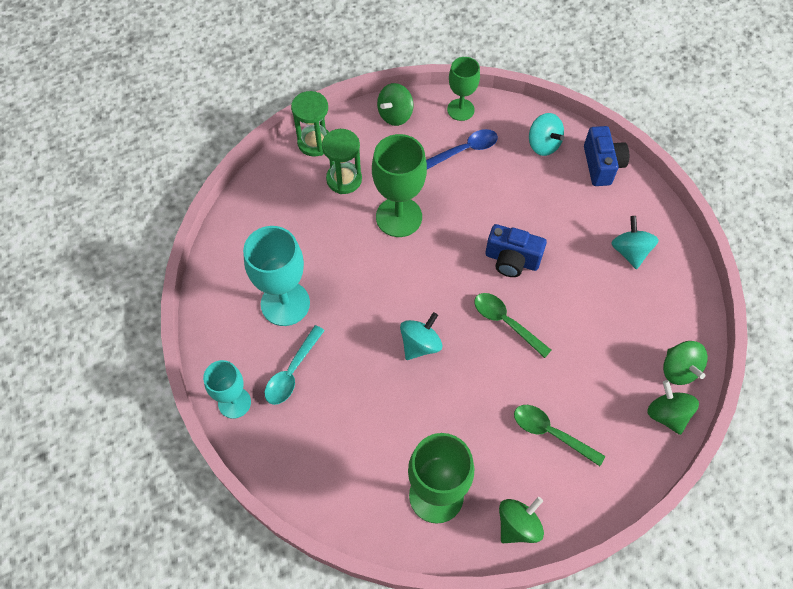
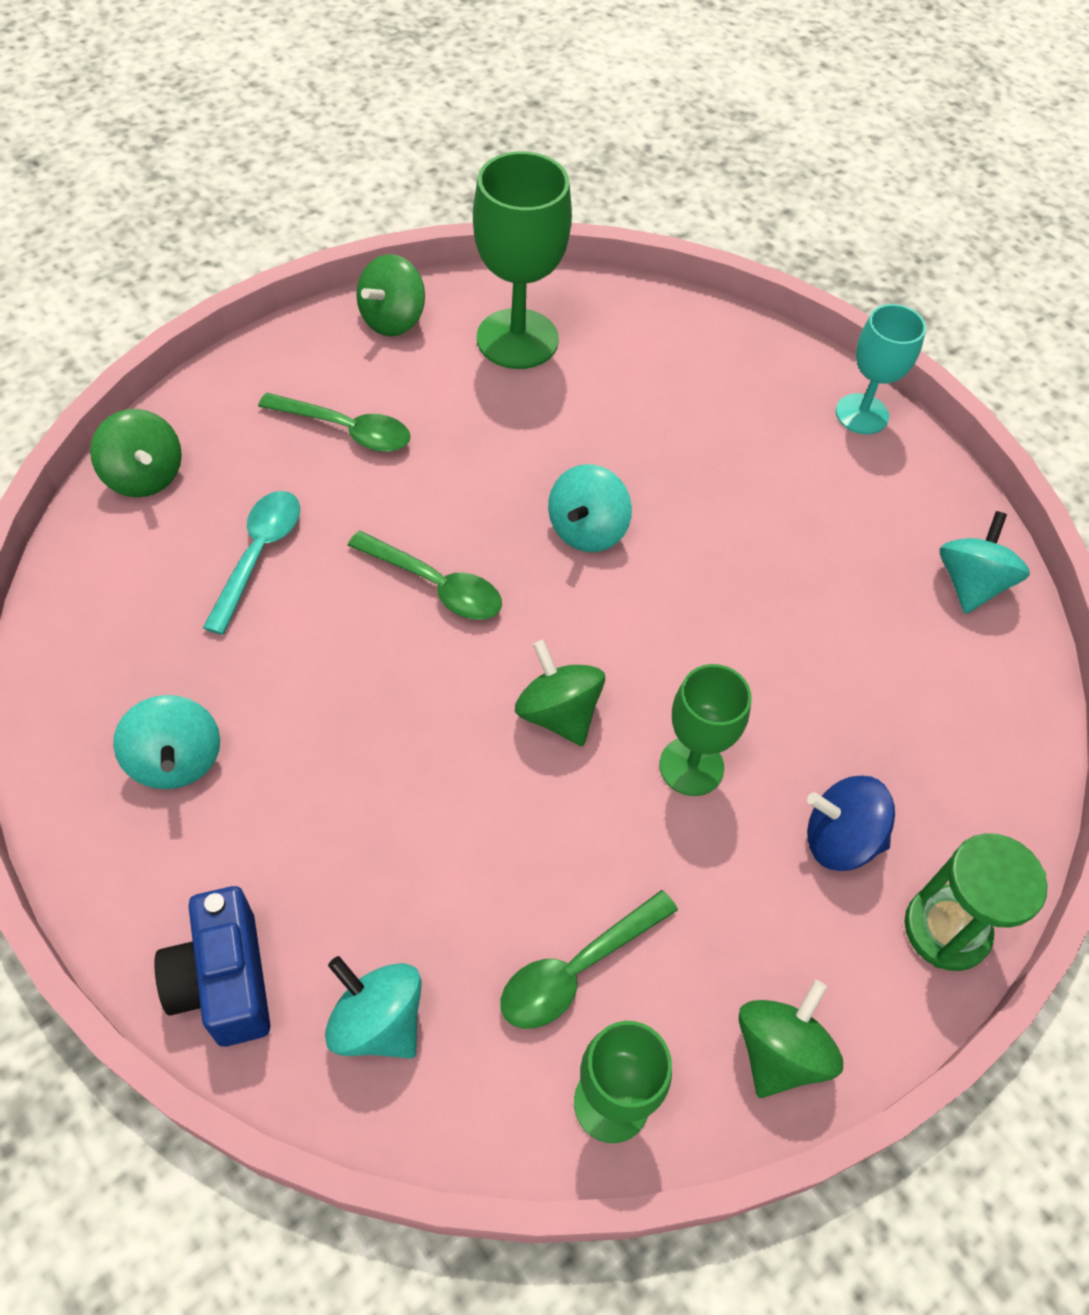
camera: 165 degrees right, 5 degrees down
(226, 285) = (970, 583): none -> turquoise spinning top
(285, 303) = (850, 566): turquoise goblet -> none
(292, 372) = (790, 464): turquoise spoon -> turquoise spoon (258, 555)
(344, 179) = (840, 839): green hourglass -> blue spinning top
(399, 217) = (691, 766): green goblet -> green goblet, size x0.63
(465, 150) = (577, 969): blue spoon -> green spoon
(511, 260) = (434, 705): blue camera -> none
(679, 370) = (110, 546): green spinning top -> green spinning top (558, 713)

